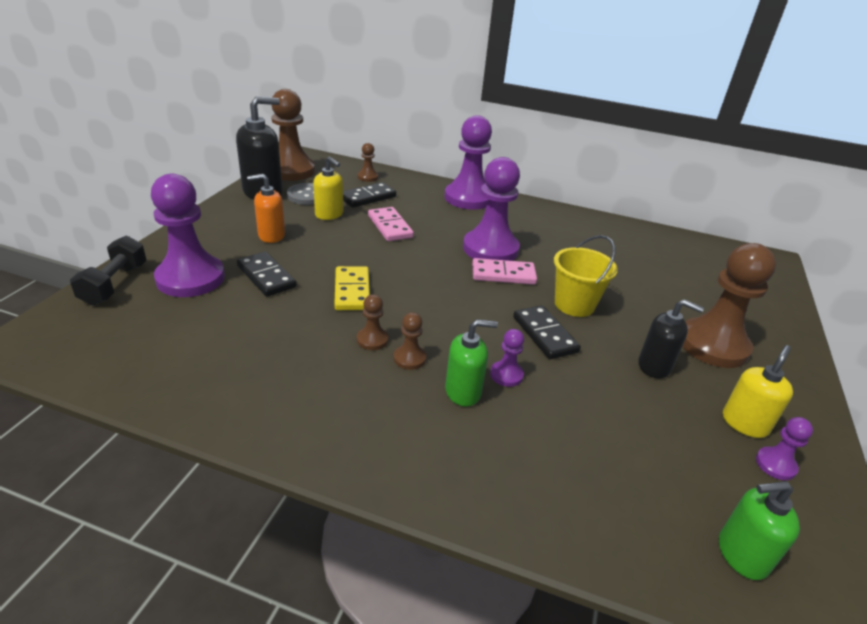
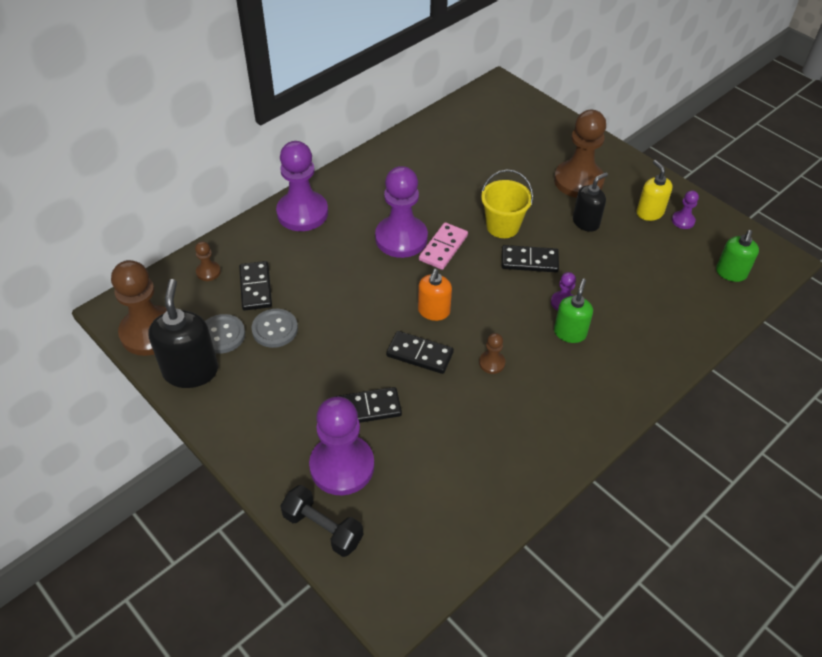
camera: 60 degrees left, 15 degrees up
(271, 235) = (293, 387): orange soap dispenser -> orange soap dispenser (433, 311)
(329, 214) = (275, 329): yellow soap dispenser -> grey button
(352, 291) = (419, 354): yellow domino -> black domino
(390, 226) = (325, 291): pink domino -> none
(409, 358) = (523, 348): brown pawn -> none

